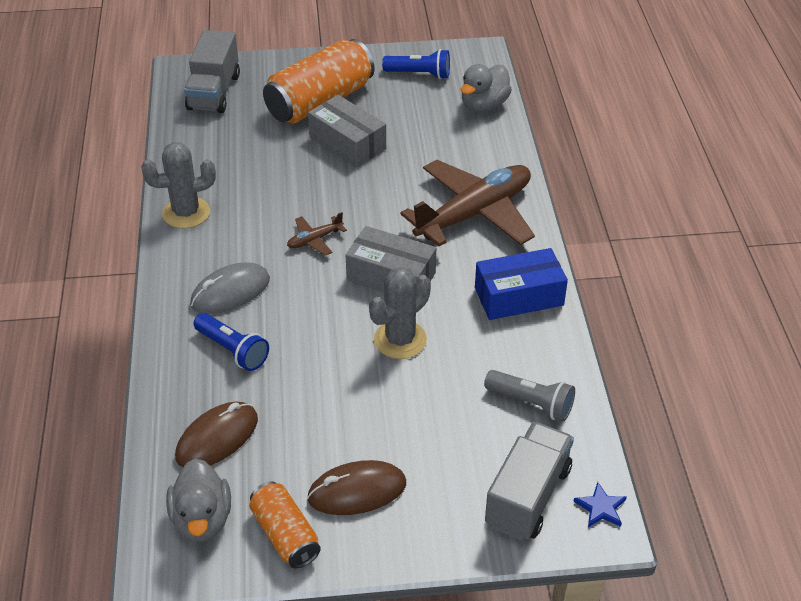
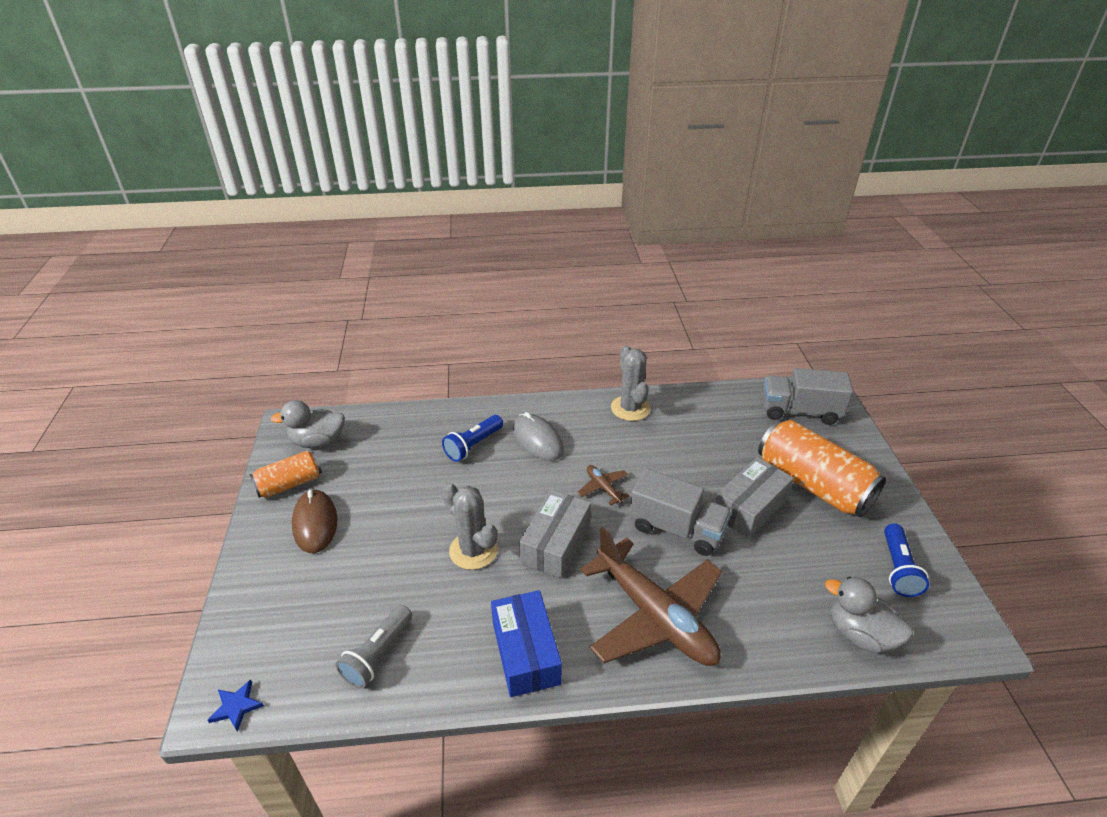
camera: 90 degrees right, 5 degrees down
(217, 438) = (387, 443): brown mouse -> none
(528, 496) = (270, 644): grey truck -> grey truck (676, 529)

